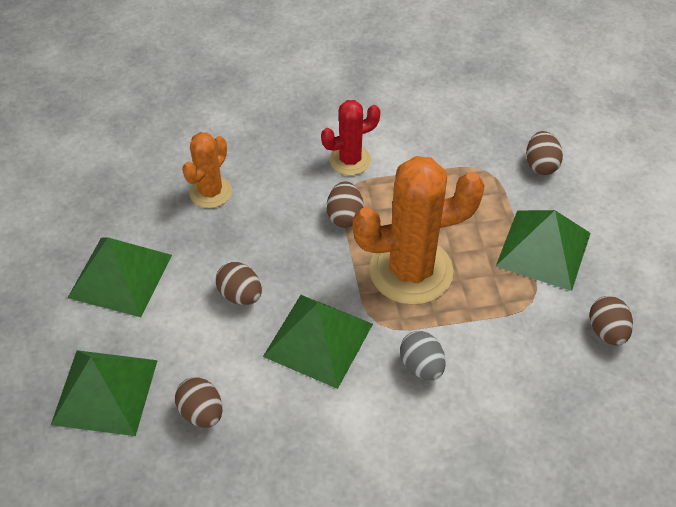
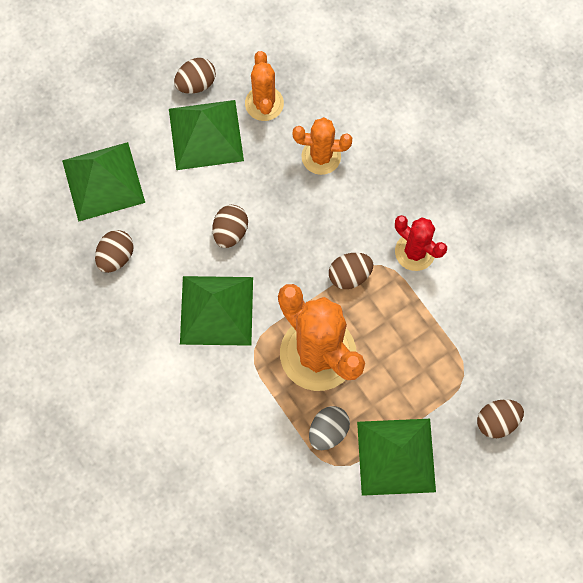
camera: 65 degrees right, 20 degrees up
(123, 215) = (264, 103): none -> orange cactus
(421, 366) = (228, 399): grey egg -> grey egg (328, 431)
(607, 331) = (332, 538): brown egg -> brown egg (196, 84)

